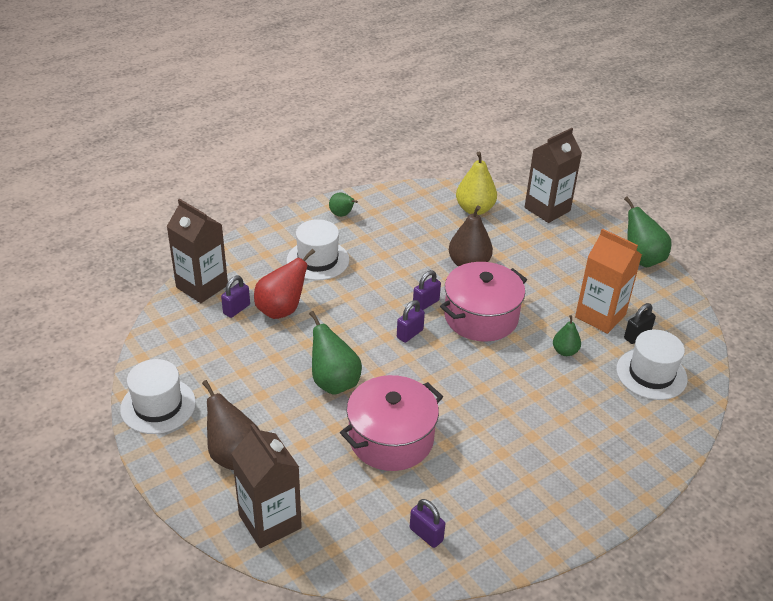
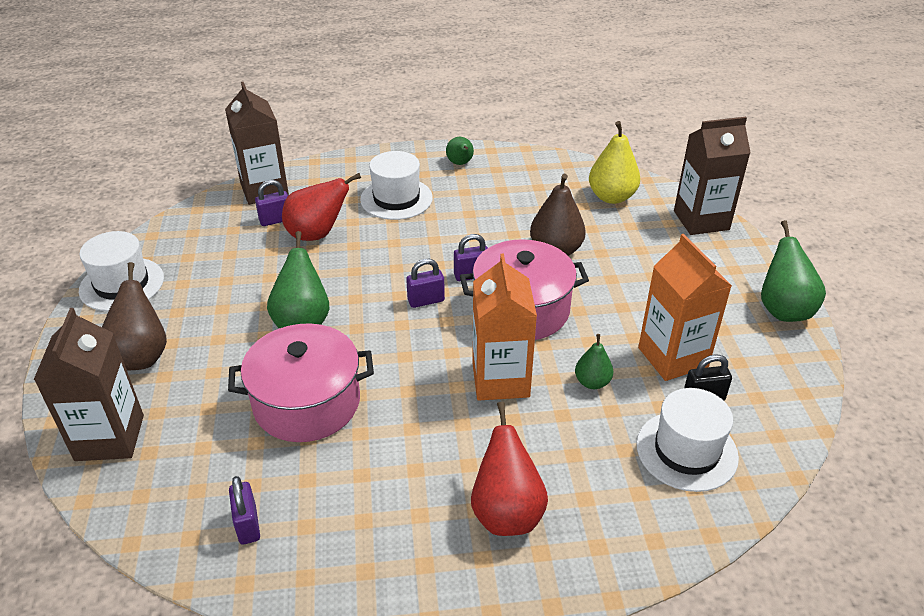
camera: 30 degrees right, 0 degrees up
(506, 372) = (500, 380): none -> orange carton
(579, 456) = (506, 512): none -> red pear

